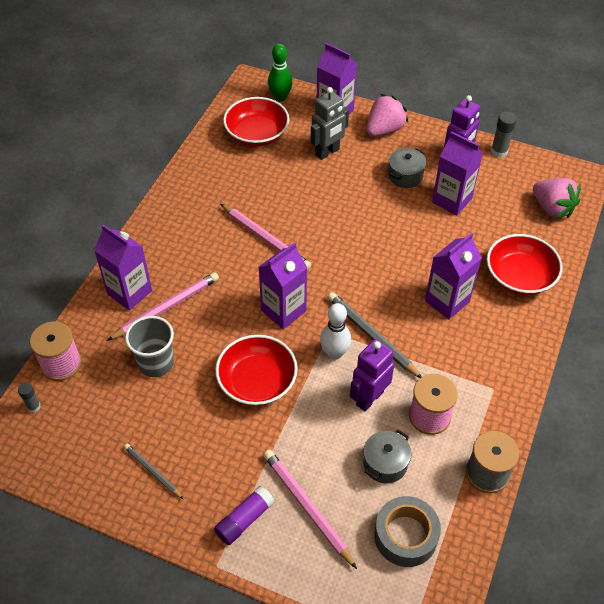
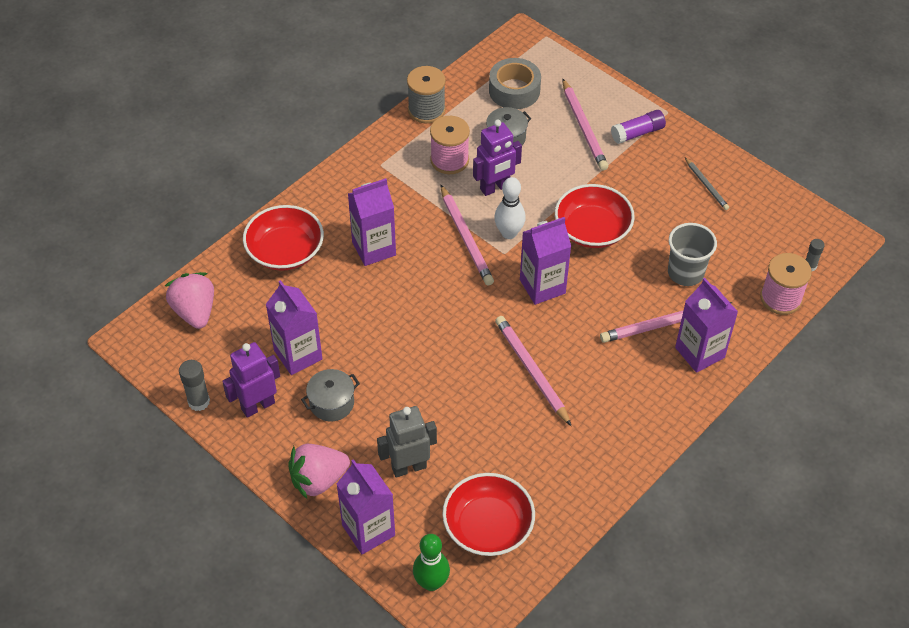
camera: 160 degrees left, 0 degrees up
(372, 336) = (465, 238): grey pencil -> pink pencil

